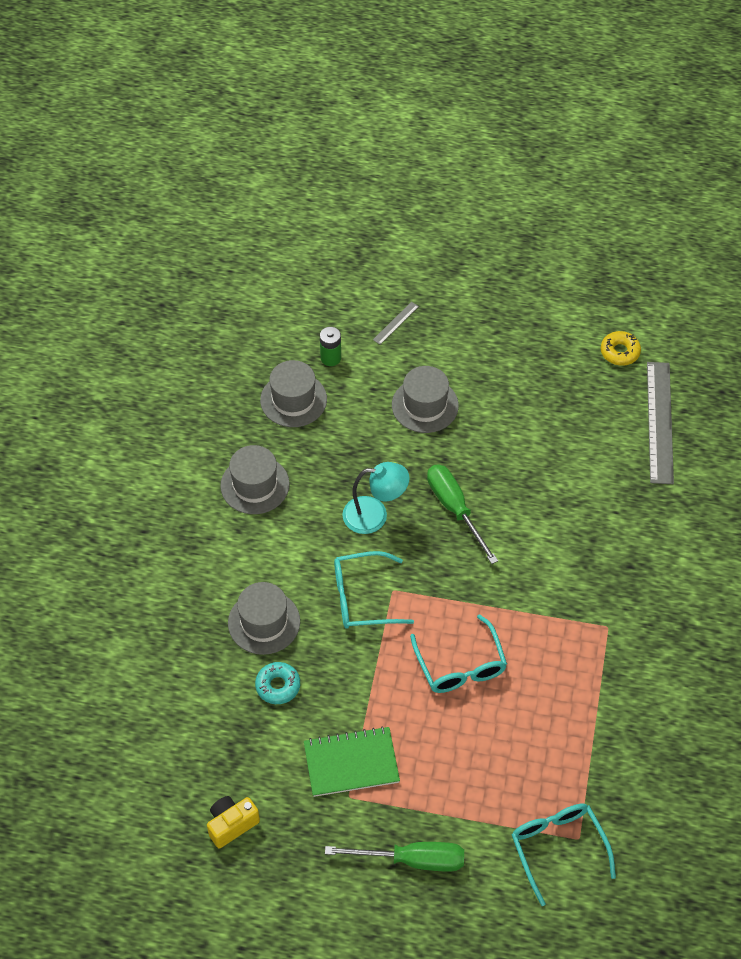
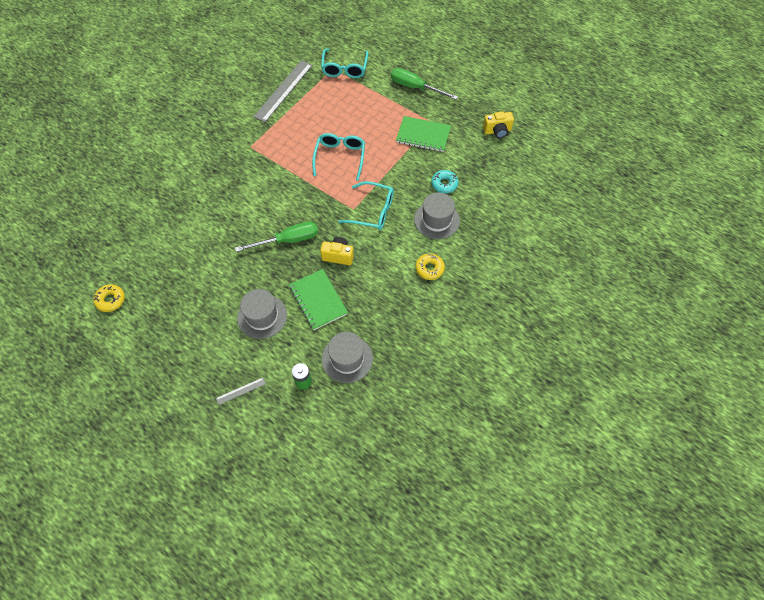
camera: 155 degrees left, 5 degrees up
(242, 547) = (429, 269): none -> yellow donut
(255, 485) = (403, 306): grey hat -> none
(367, 450) = (318, 300): none -> green notebook
(375, 515) = (338, 256): turquoise lamp -> yellow camera
(455, 509) = (288, 240): green screwdriver -> green screwdriver turned 105 degrees counterclockwise
(659, 422) = (128, 243): grey ruler -> grey ruler (283, 90)

